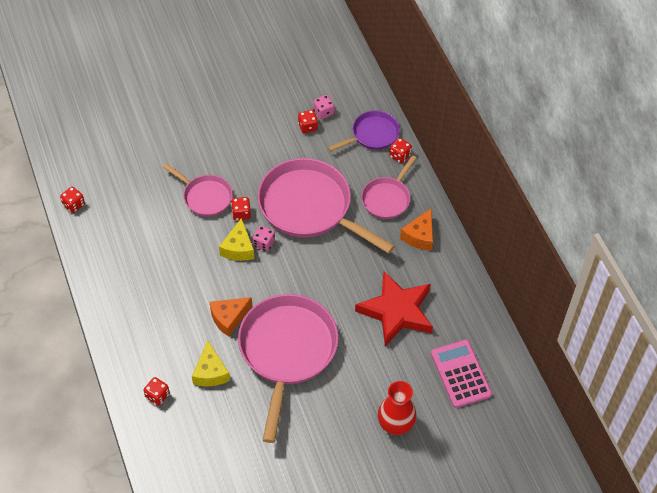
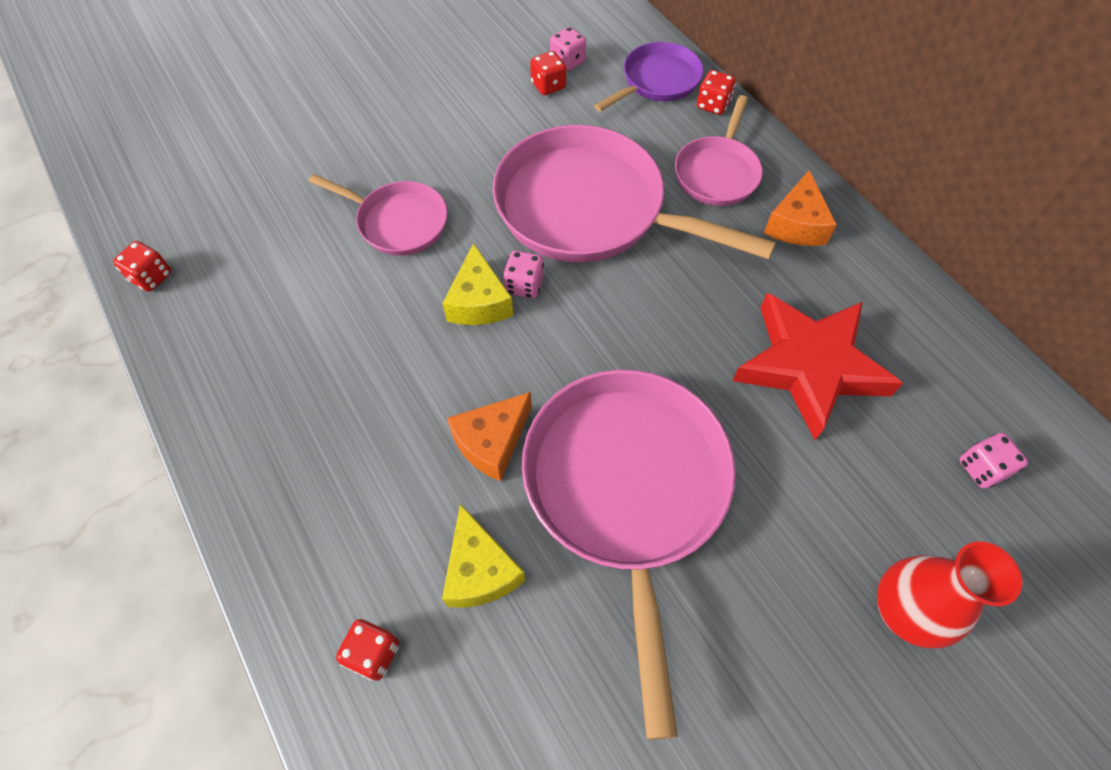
camera: 10 degrees left, 5 degrees up
(241, 214) = (470, 240): red dice -> none
(460, 374) = (981, 468): pink calculator -> pink dice

